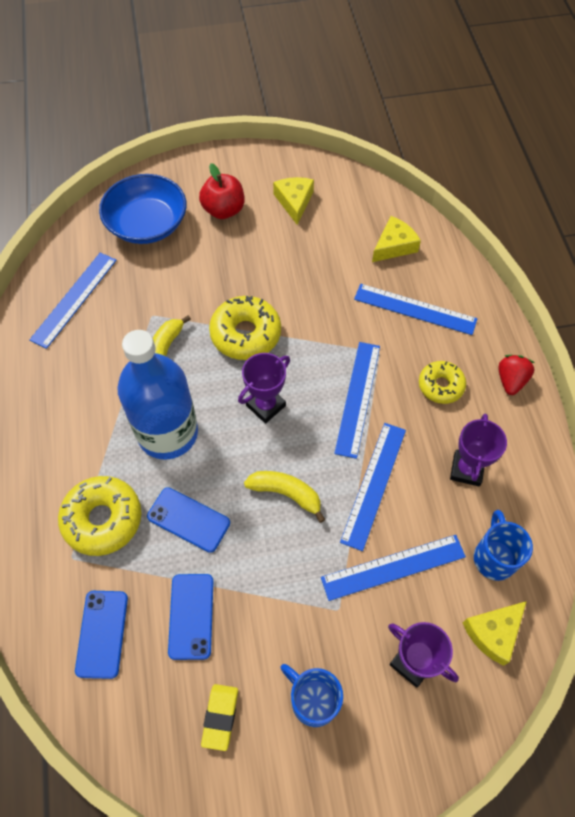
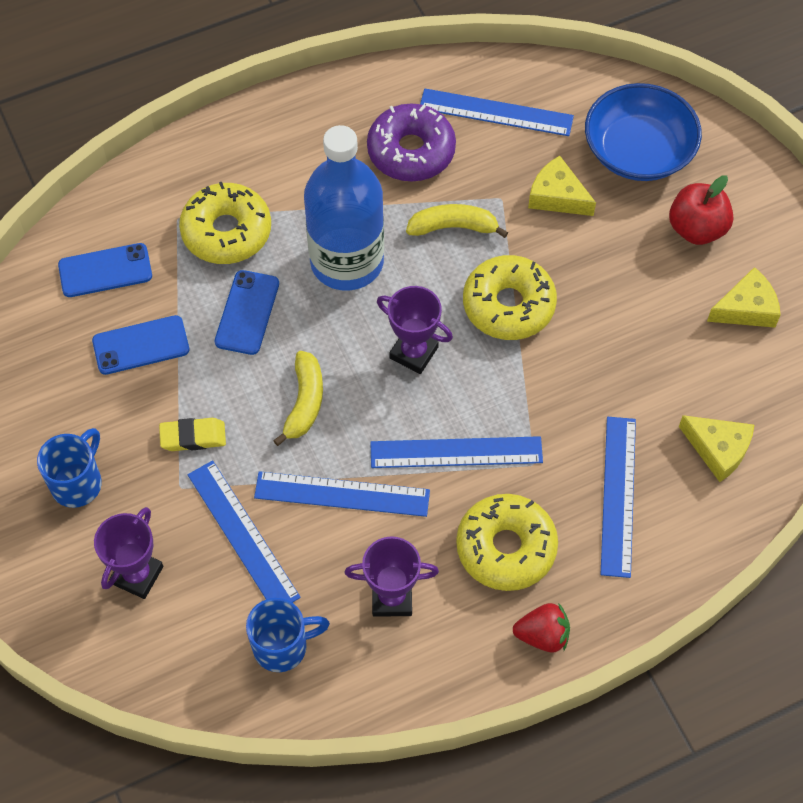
camera: 75 degrees right, 0 degrees up
(83, 363) = (411, 151): none -> purple donut
(220, 717) = (44, 400): yellow eraser -> yellow eraser (193, 437)
(441, 386) = (506, 548): yellow donut -> yellow donut, size x1.58
(493, 632) = (189, 657): yellow cheese -> yellow cheese (557, 196)

